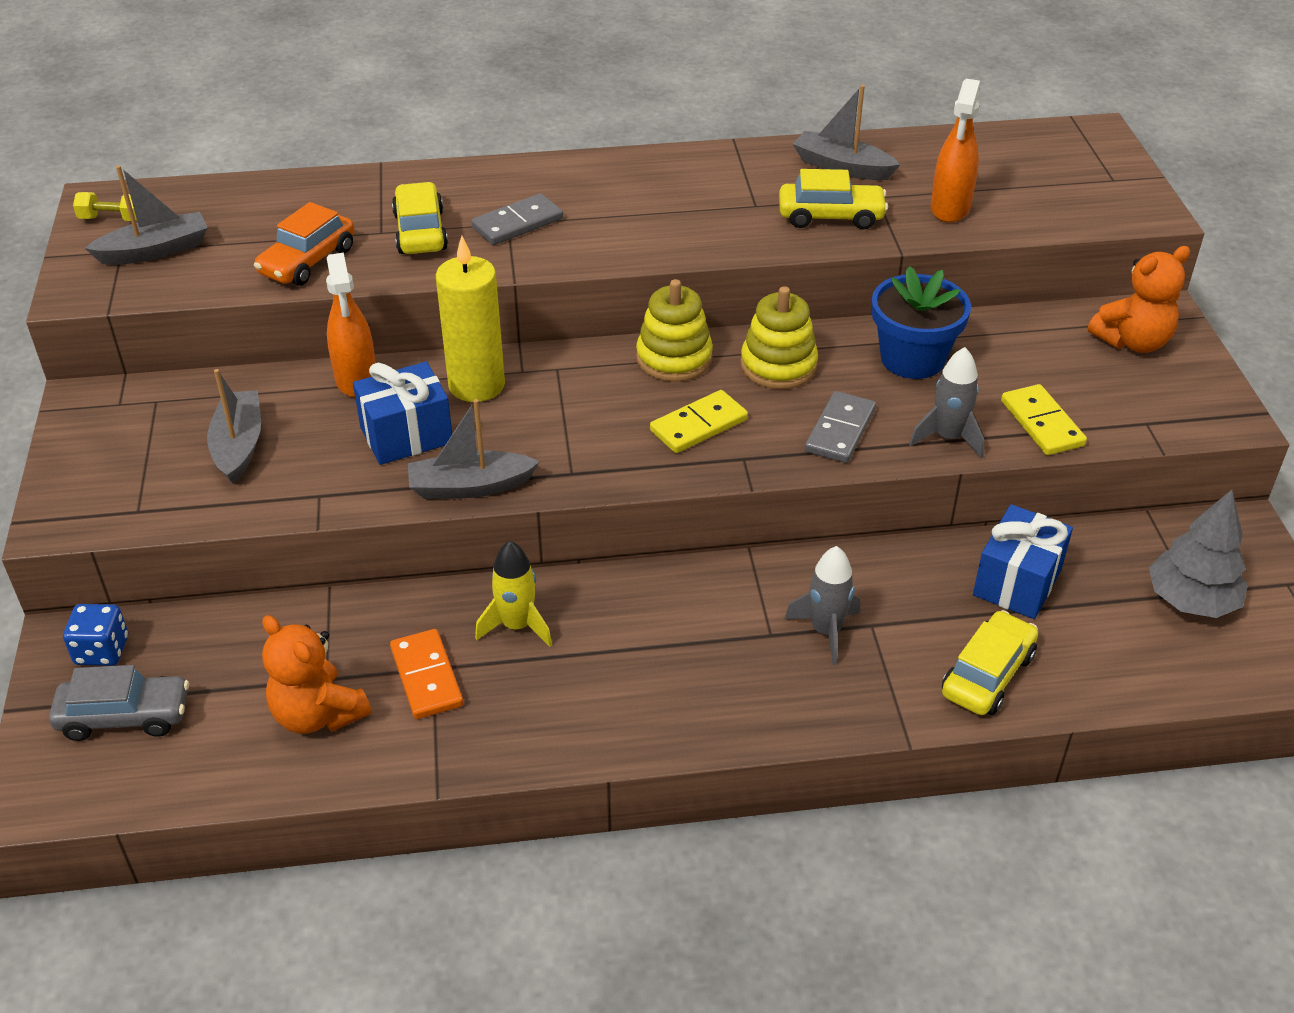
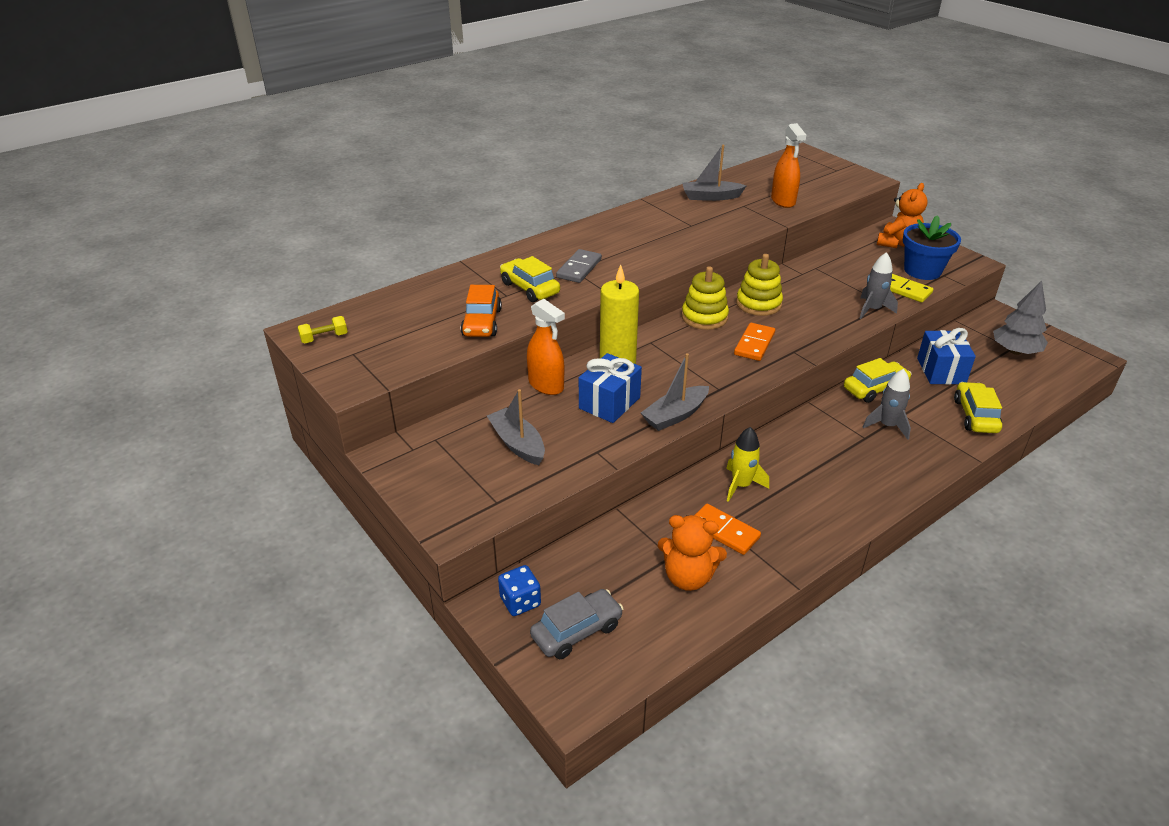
camera: 30 degrees left, 5 degrees down
(155, 251) = (376, 346): grey boat -> none
(699, 425) = (754, 344): yellow domino -> orange domino
(831, 216) = (733, 220): yellow car -> yellow car (875, 388)
(840, 431) = (822, 323): grey domino -> none
(912, 359) = (815, 281): blue flower pot -> blue flower pot (922, 271)

